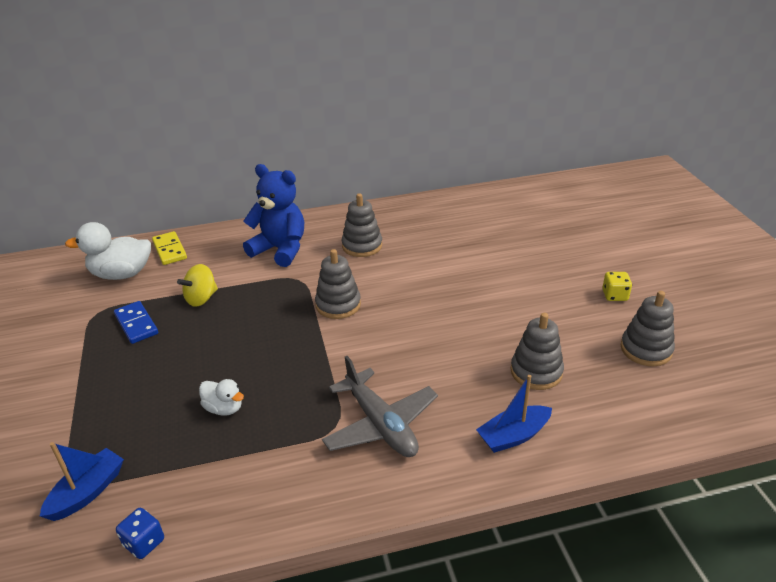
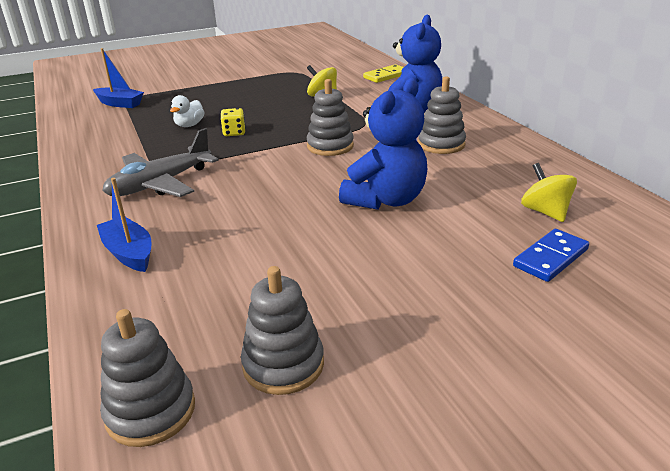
camera: 80 degrees right, 5 degrees down
(122, 274) = (345, 69): white duck -> none
(136, 324) = (285, 84): blue domino -> blue domino (550, 258)
(144, 542) = (72, 125): blue dice -> none
(451, 286) = (386, 200): none -> blue teddy bear
(484, 225) = (545, 212): none -> yellow spinning top
(536, 372) = (231, 264): grey stacking toy -> grey stacking toy (150, 411)
(614, 295) = (418, 335): yellow dice -> yellow dice (234, 133)

